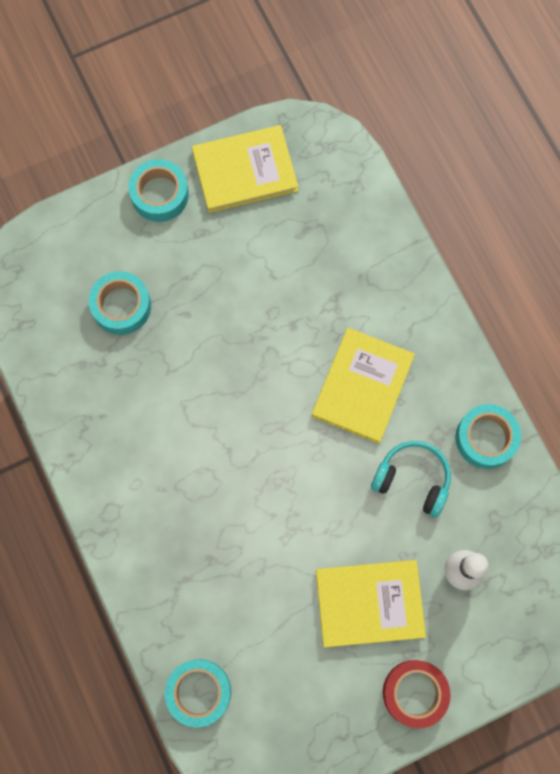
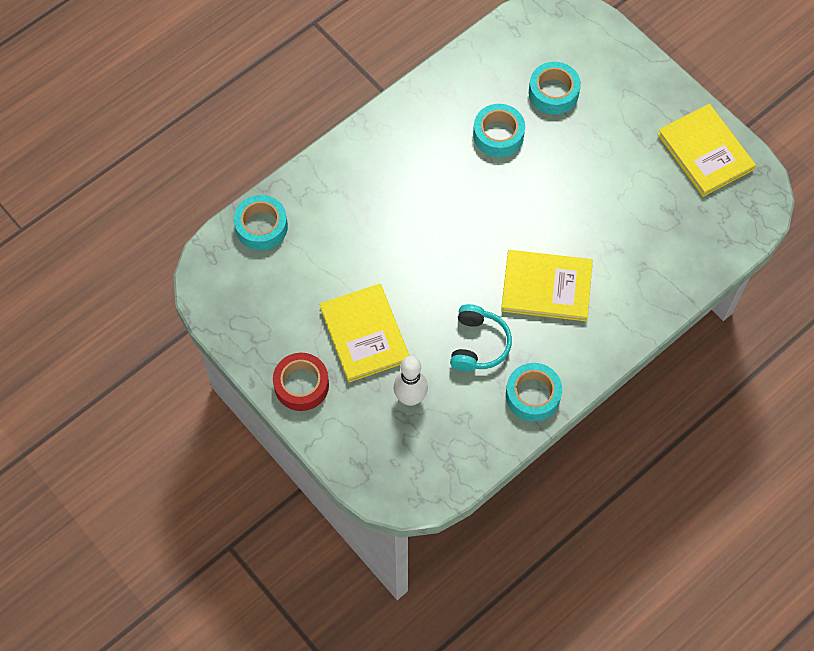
camera: 75 degrees right, 10 degrees down
(160, 194) = (659, 95): turquoise tape -> turquoise tape (498, 135)

